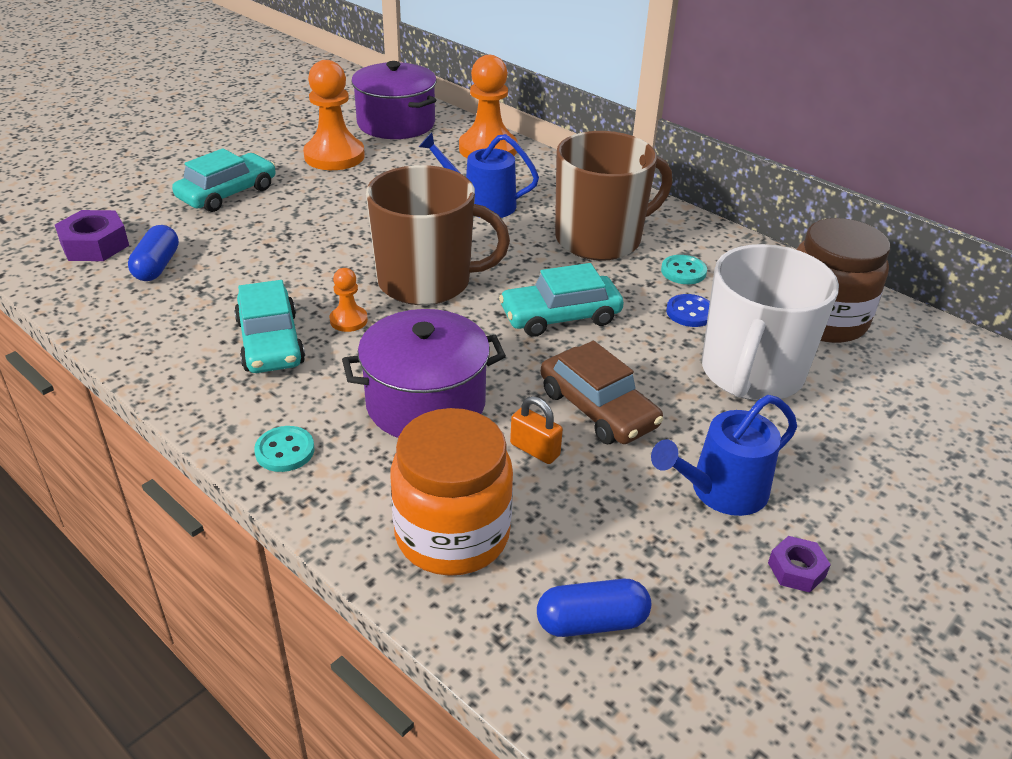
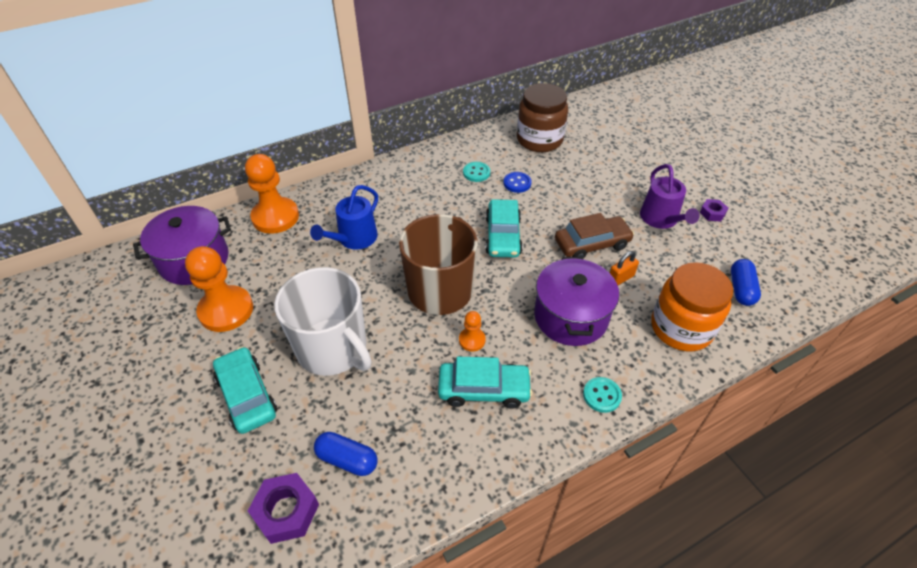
camera: 70 degrees left, 10 degrees up
(600, 239) = (426, 195): brown mug -> none
(721, 491) = (661, 219): blue watering can -> purple watering can
(751, 373) = (576, 179): white mug -> white mug (333, 349)

